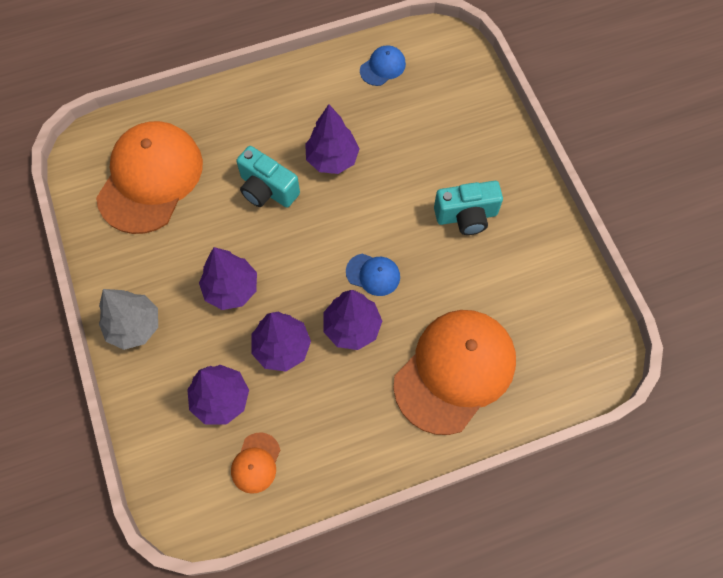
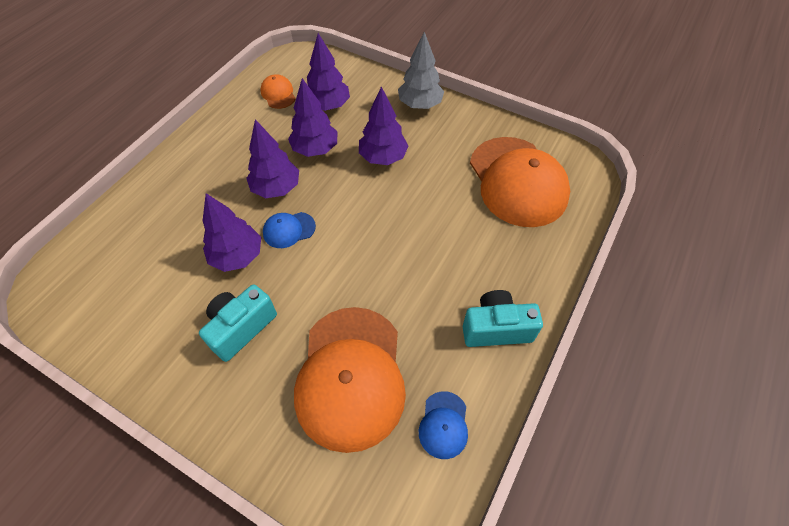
camera: 140 degrees right, 10 degrees down
(267, 189) = (428, 232): turquoise camera -> turquoise camera (496, 328)
(332, 159) = (402, 292): purple tree -> purple tree (237, 256)
(455, 371) = (177, 209): orange cap -> orange cap (351, 376)

